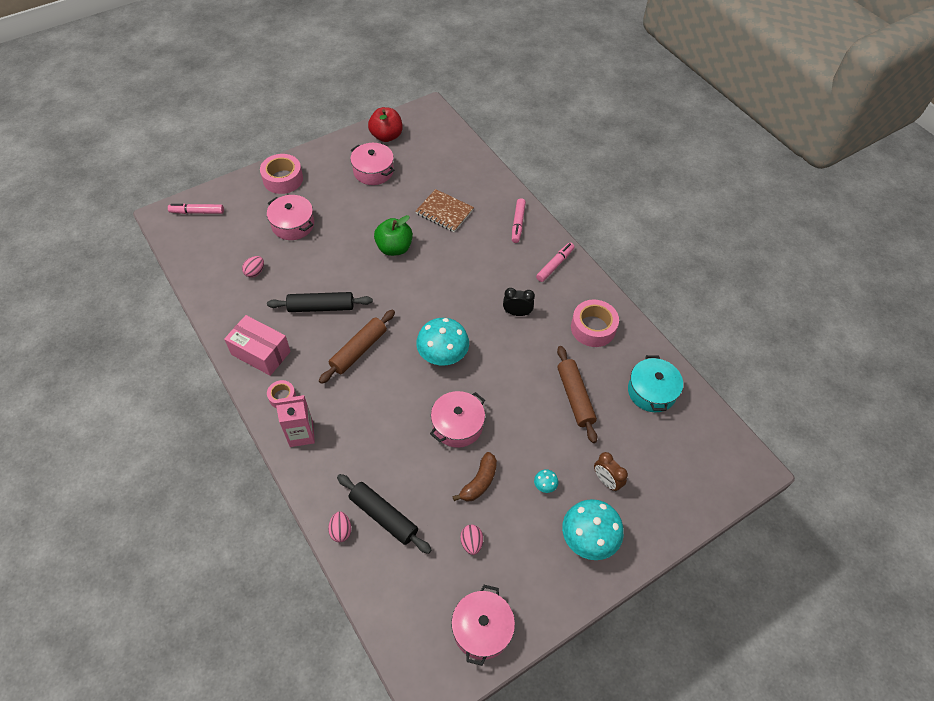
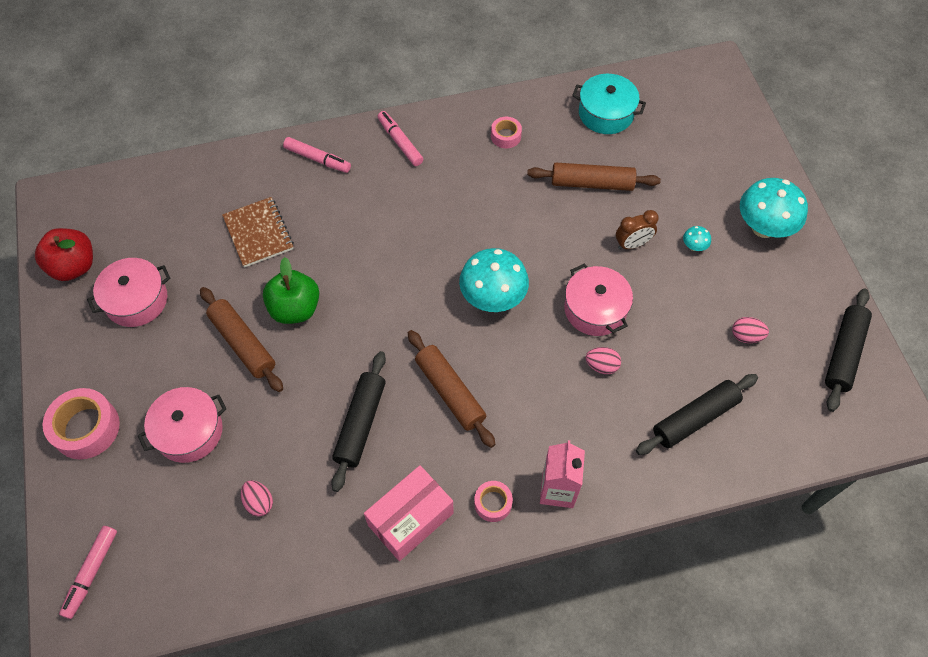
camera: 70 degrees left, 5 degrees up
(341, 531) = (703, 470): pink egg -> pink egg (601, 366)
(360, 230) = (243, 344): none -> brown rolling pin
(444, 212) = (258, 233): brown notebook -> brown notebook turned 75 degrees counterclockwise
(479, 482) = (674, 307): brown banana -> none
(482, 629) = (843, 353): pink pot -> black rolling pin
(517, 313) = (456, 202): black clock -> none
(593, 328) = (505, 136): pink tape -> pink tape, size x0.56
(606, 481) = (701, 190): brown clock -> brown clock (632, 244)

